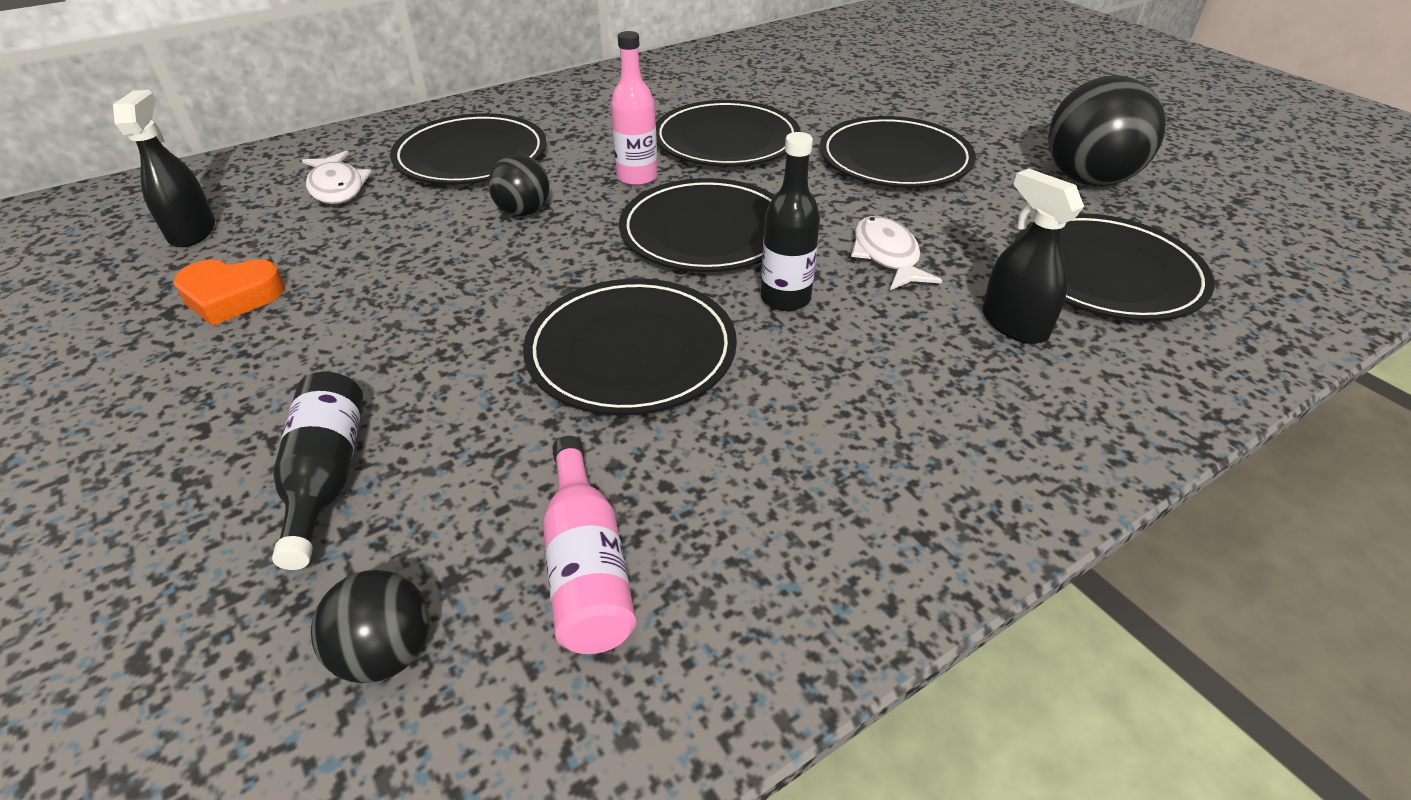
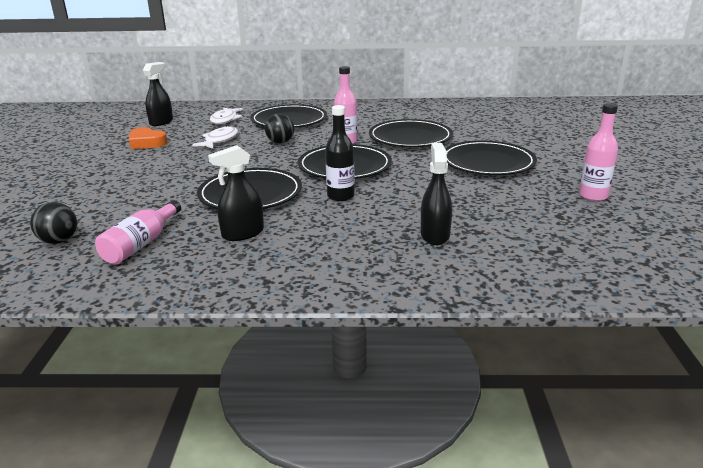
camera: 35 degrees right, 15 degrees down
(326, 476) = (105, 196): black bottle -> none
(741, 449) = (242, 234): none -> black spray bottle
(887, 256) = (415, 195): white fish -> white fish (219, 140)
(1088, 180) = (593, 196): black ball -> pink bottle
(1106, 273) = (526, 233): black plate -> none

